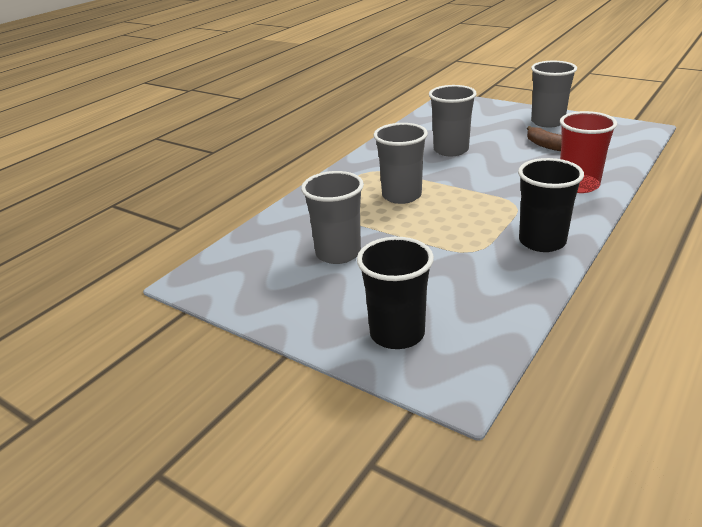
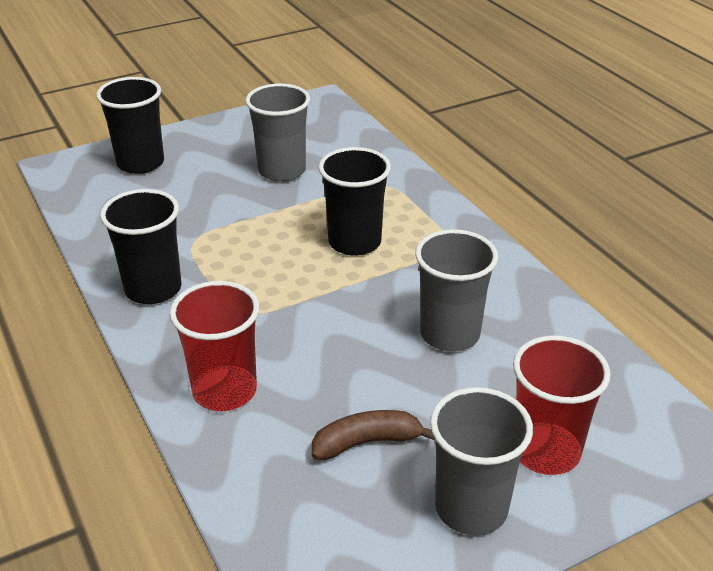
camera: 115 degrees right, 5 degrees up
(401, 196) = (354, 242): grey cup -> black cup
(496, 118) = (545, 451): none -> red cup

